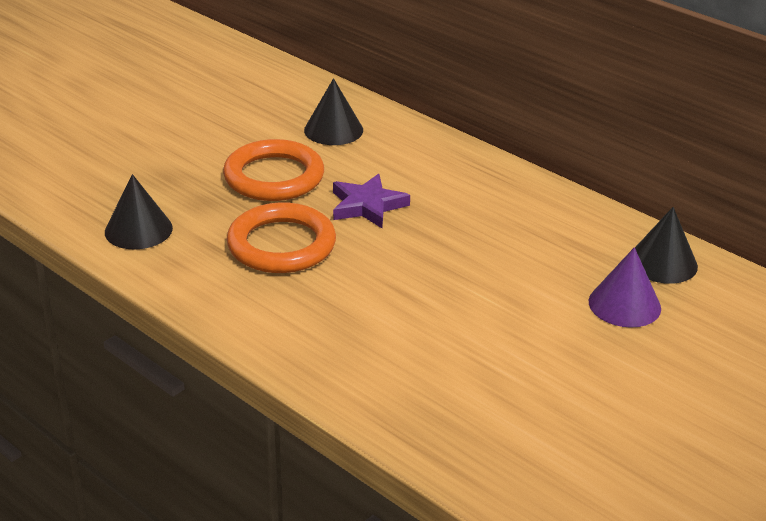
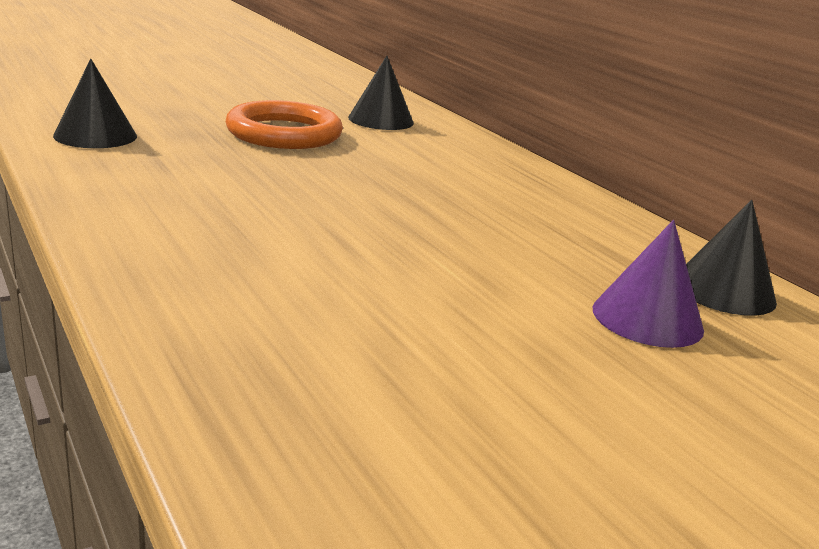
camera: 15 degrees right, 10 degrees down
(281, 245) = (235, 175): orange ring -> none
(367, 205) = (366, 170): purple star -> none

